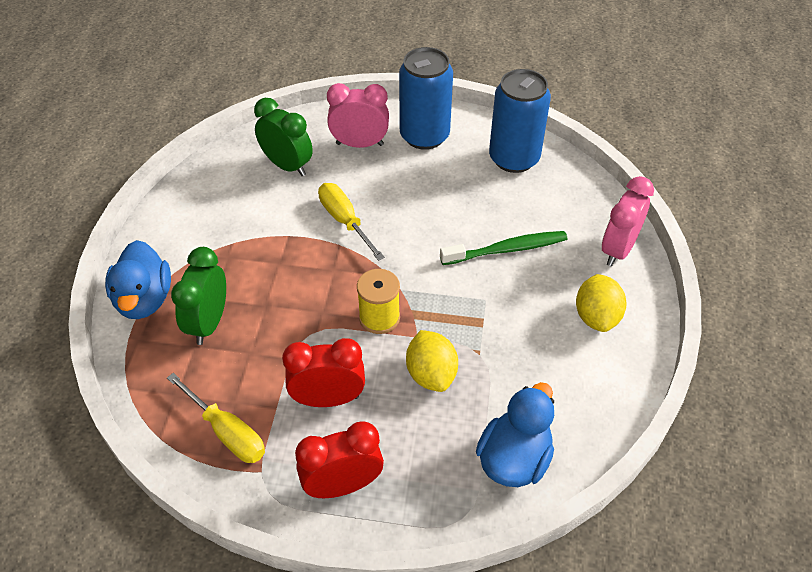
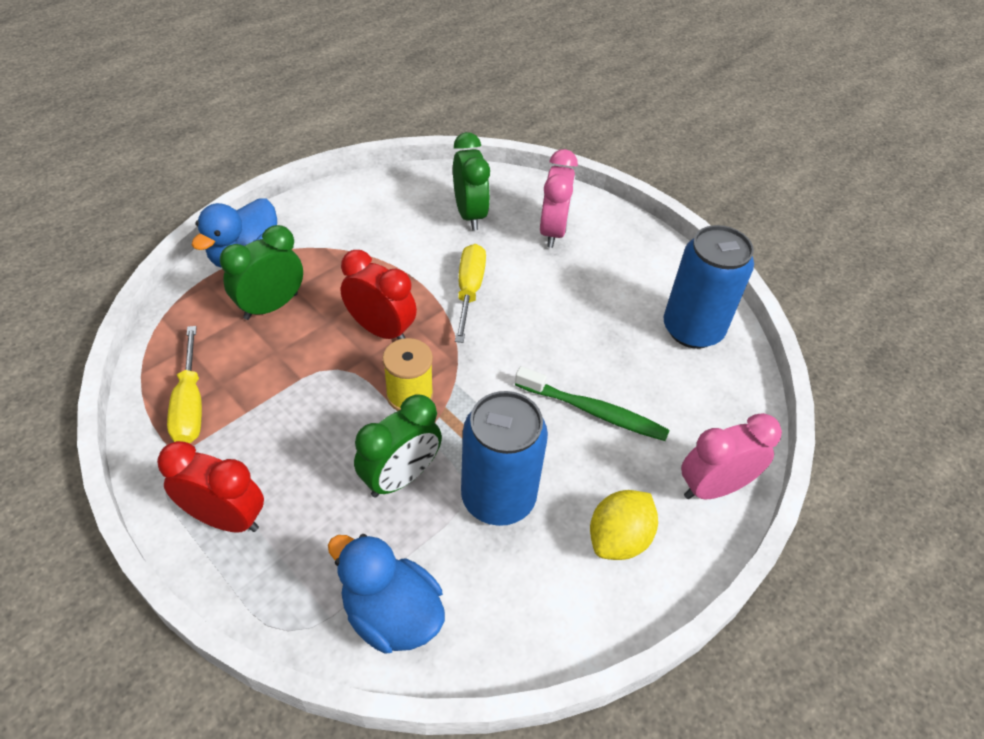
camera: 35 degrees right, 0 degrees up
(328, 399) = (293, 435): red clock -> red clock (381, 330)
(359, 144) = (553, 231): pink clock -> pink clock turned 60 degrees clockwise
(424, 136) = (622, 258): blue can -> blue can (498, 497)
(431, 374) = (401, 477): yellow lemon -> green clock
(514, 459) = (391, 614): blue duck -> blue duck turned 120 degrees counterclockwise

